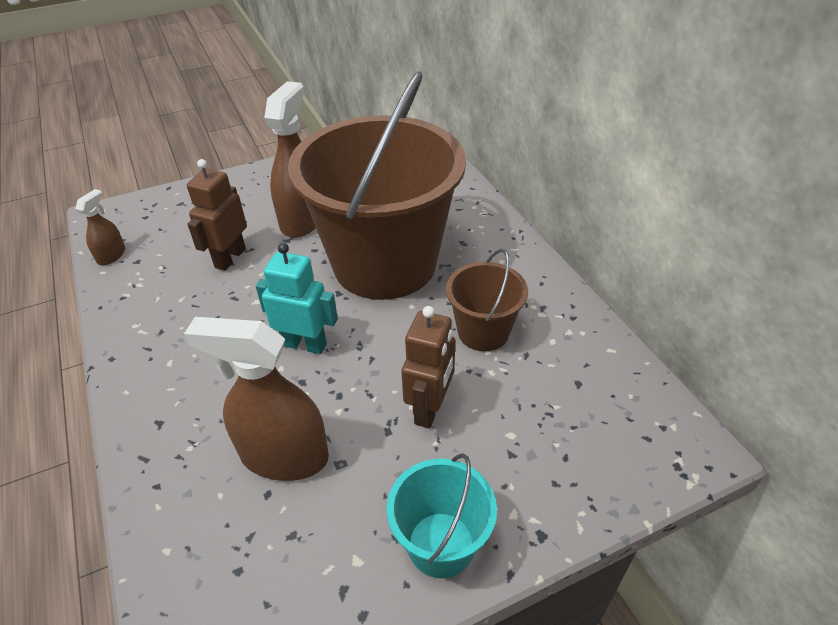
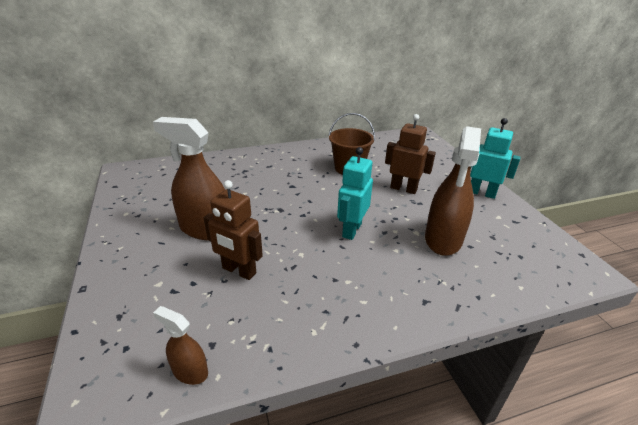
camera: 85 degrees left, 10 degrees down
(384, 263) = (279, 194): brown bucket -> none
(441, 544) = (481, 193): turquoise bucket -> turquoise robot

